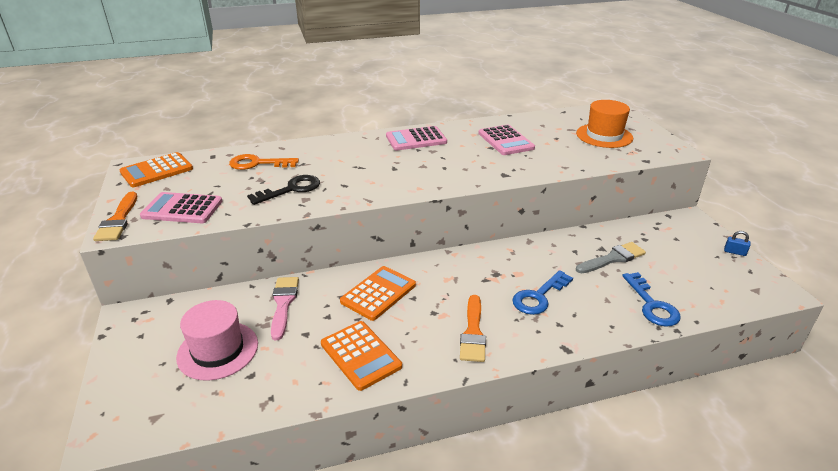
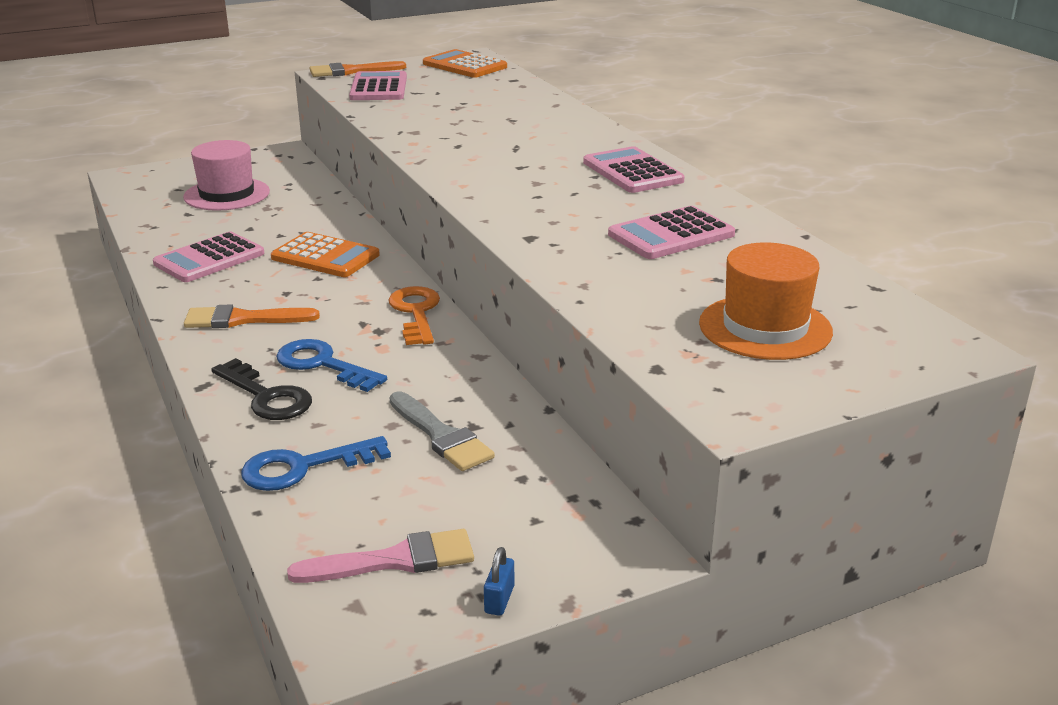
camera: 80 degrees right, 5 degrees down
(257, 163) = (501, 100): orange key -> orange key (416, 312)
(283, 303) = (303, 210): pink brush -> pink brush (394, 560)
(291, 189) = (437, 123): black key -> black key (267, 397)
(360, 355) = (209, 259): orange calculator -> pink calculator

